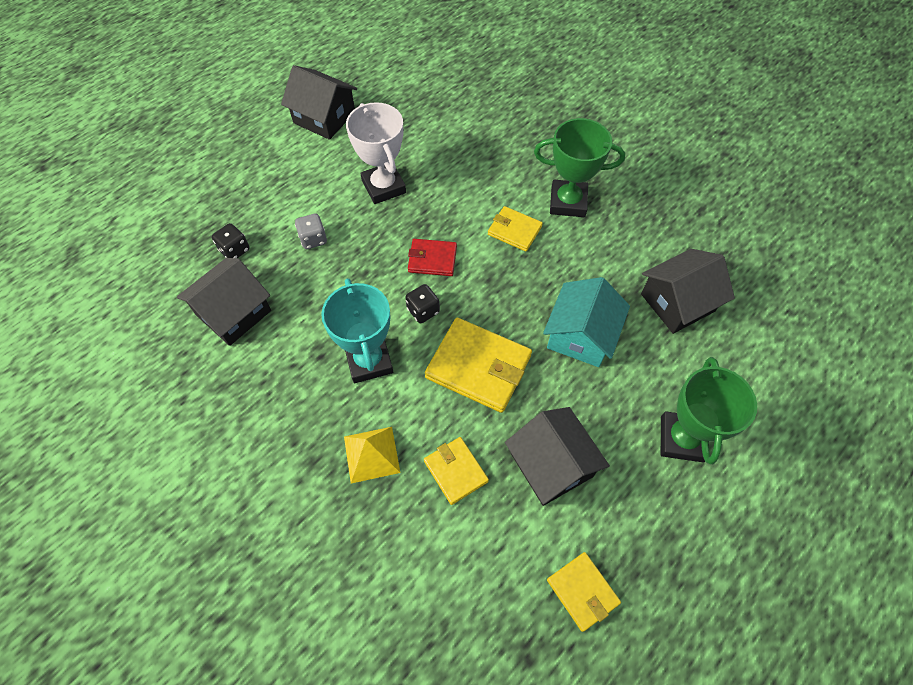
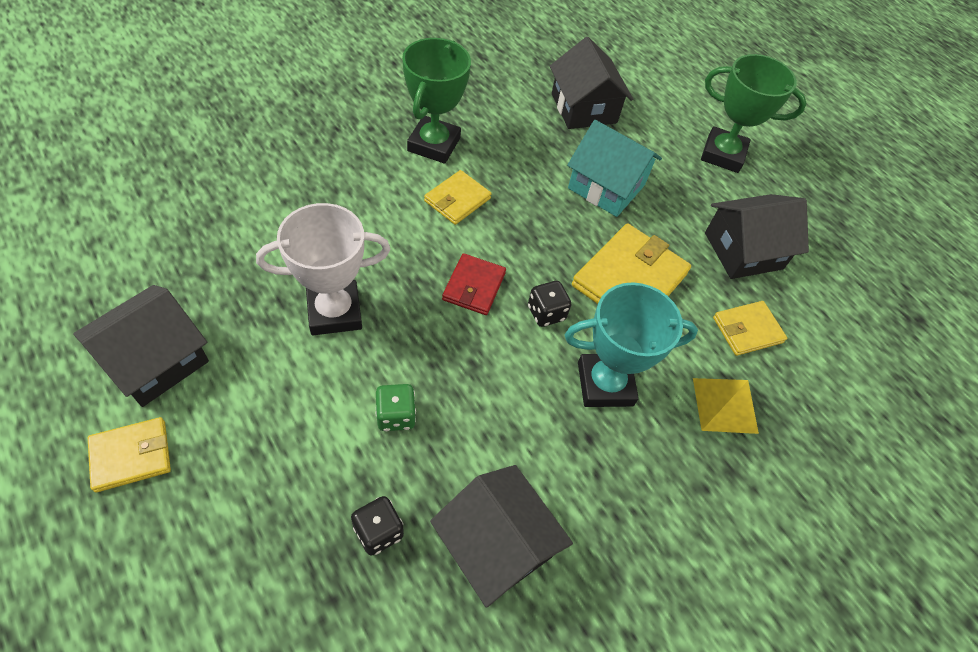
camera: 85 degrees left, 5 degrees down
(313, 239) = (396, 415): grey dice -> green dice
(582, 591) = (859, 264): yellow wallet -> yellow wallet (131, 456)

